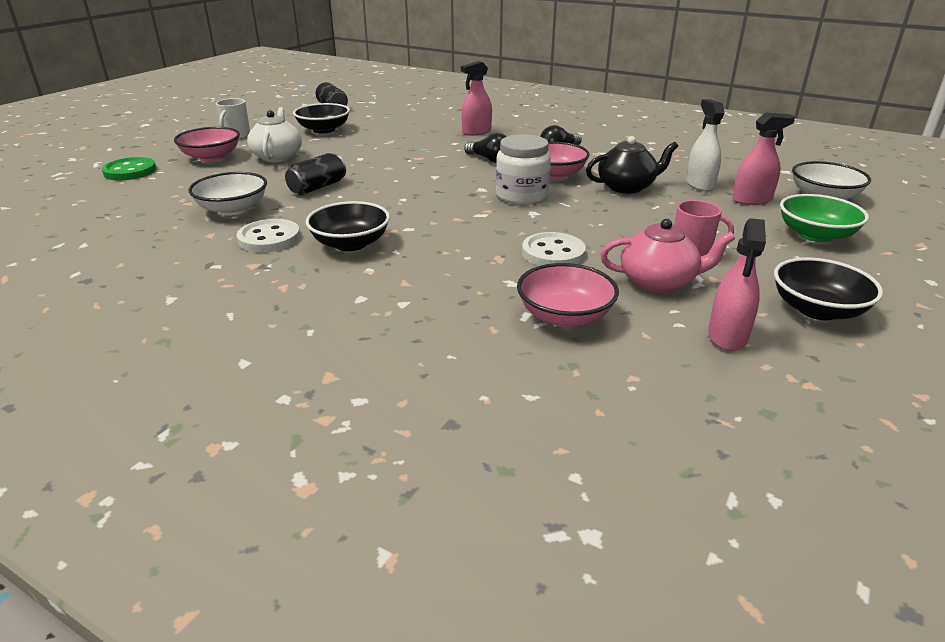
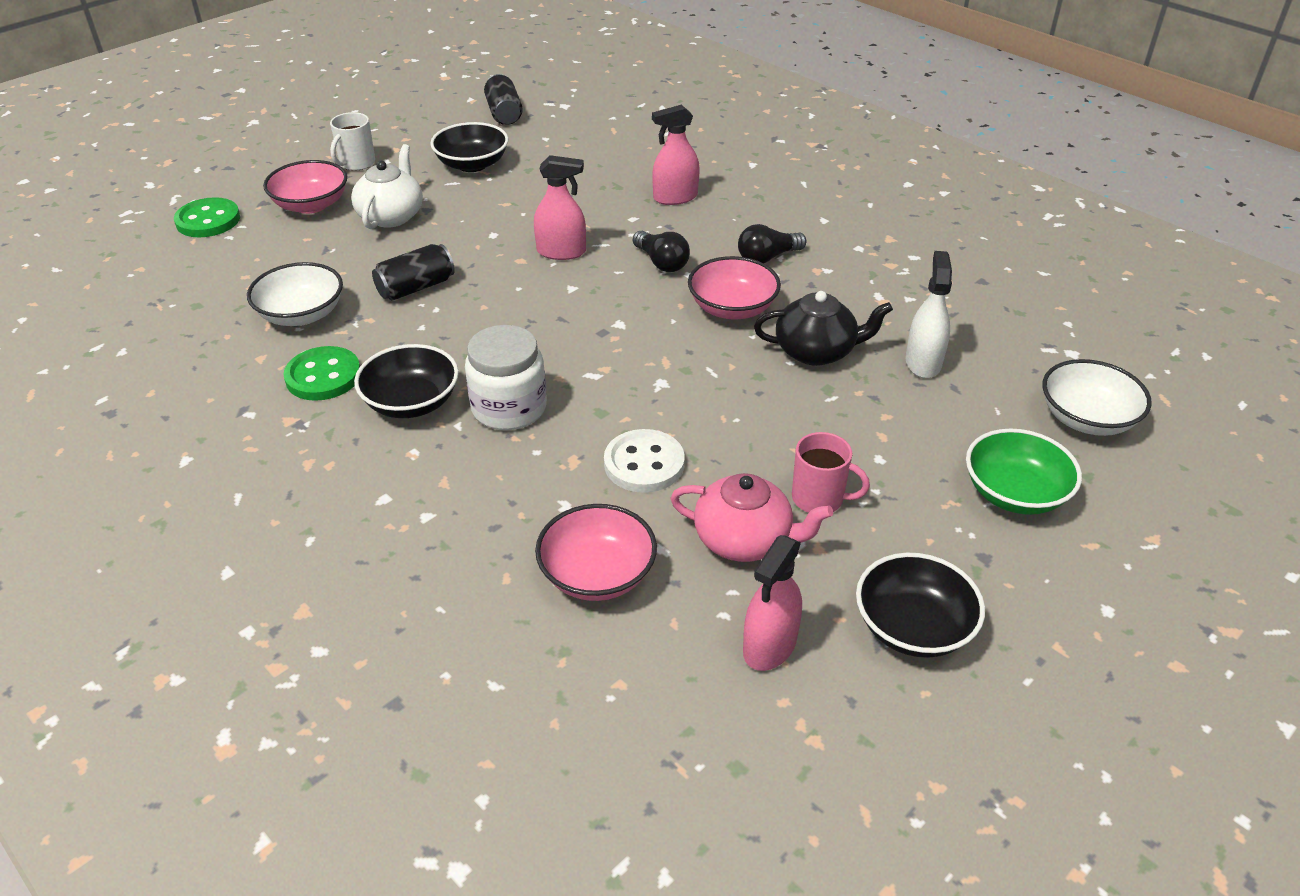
camera: 15 degrees right, 10 degrees up
(269, 238) = (323, 376): white button -> green button
(522, 196) = (664, 346): white jar -> white jar (509, 408)
(752, 200) = (976, 407): pink spray bottle -> pink spray bottle (561, 252)

